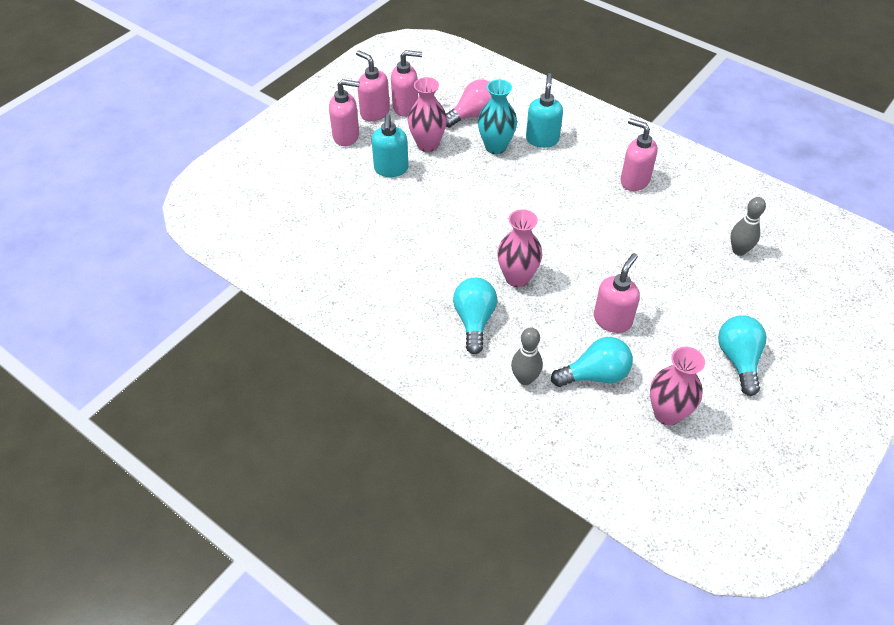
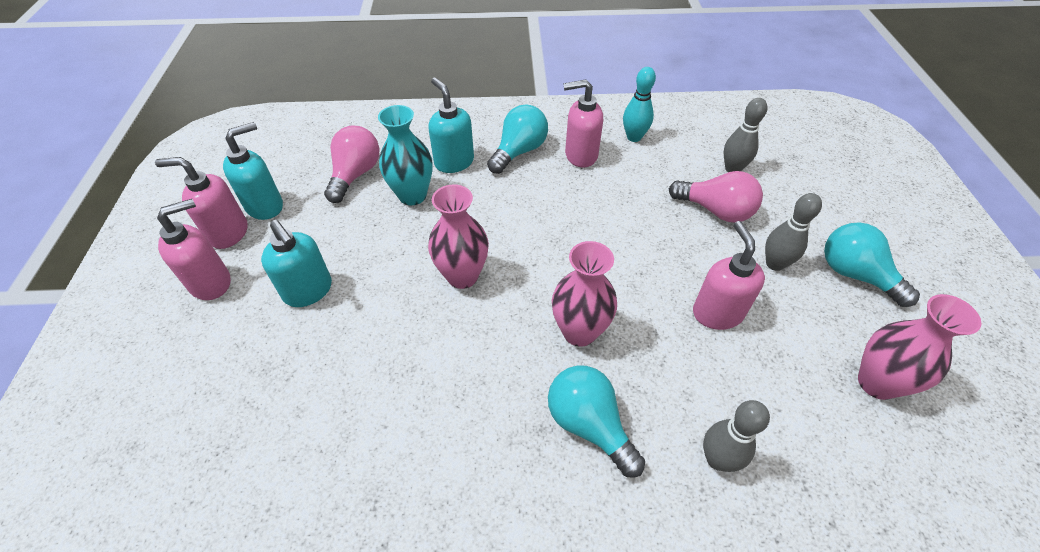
camera: 40 degrees left, 0 degrees up
(406, 107) = (265, 206): pink soap dispenser -> turquoise soap dispenser
(427, 144) = (330, 235): pink vase -> pink vase (462, 276)
(595, 375) = (772, 392): turquoise light bulb -> turquoise light bulb (519, 151)
(688, 320) = (774, 264): none -> grey bowling pin
(689, 189) = (634, 137): none -> turquoise bowling pin
(689, 268) = (715, 210): none -> pink light bulb

